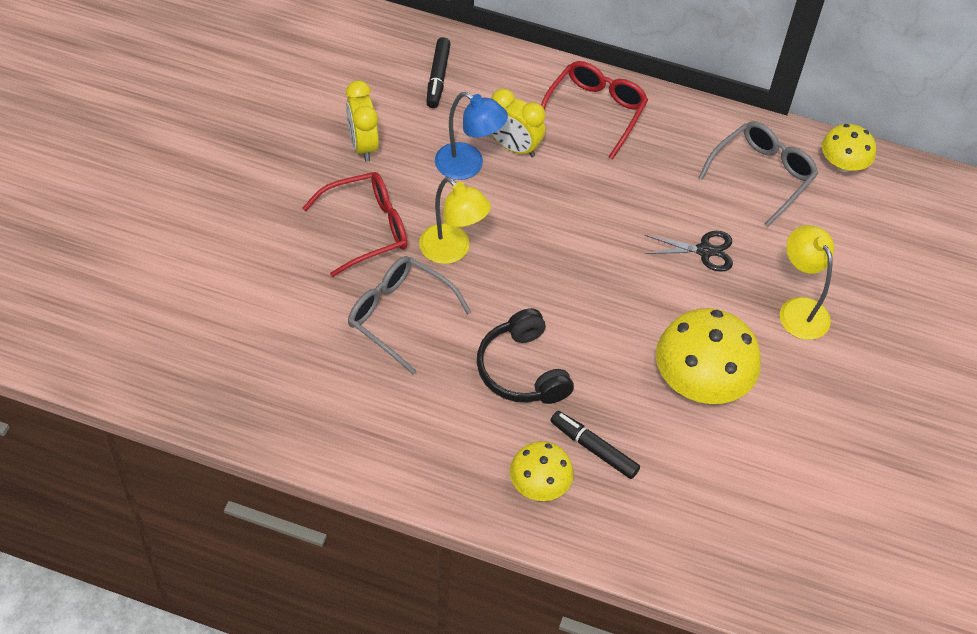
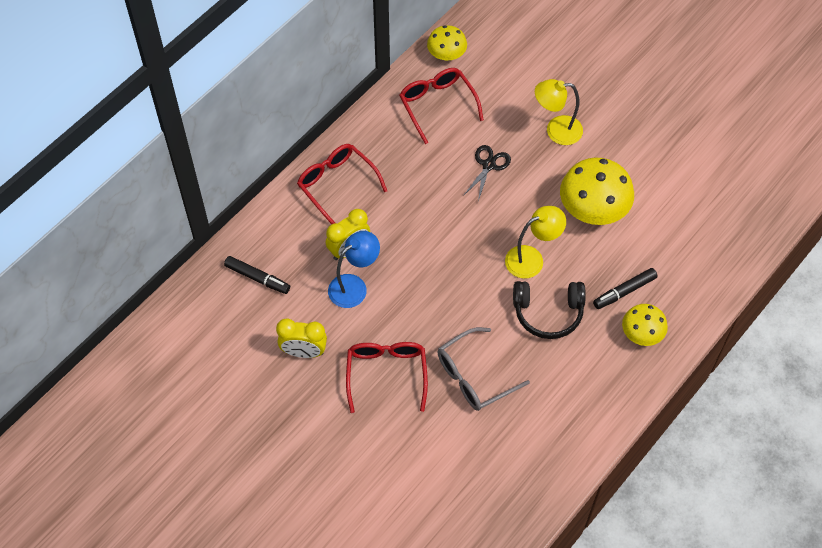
camera: 65 degrees left, 5 degrees up
(452, 251) = (429, 323): yellow lamp -> yellow lamp (532, 259)
(763, 175) = (437, 105): grey glasses -> red glasses

